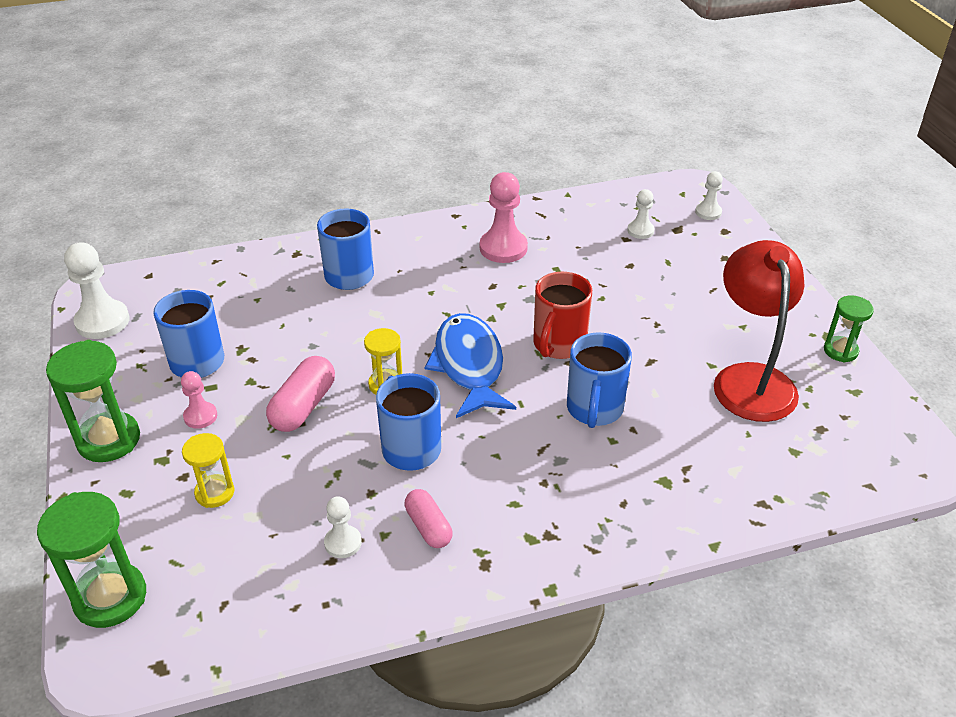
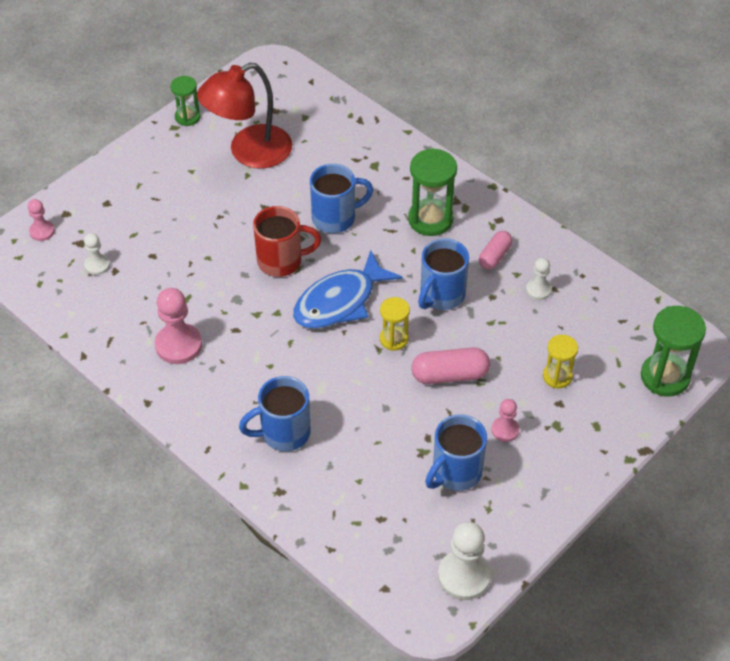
camera: 120 degrees left, 10 degrees up
(109, 440) = (567, 470): green hourglass -> green hourglass (430, 219)
(708, 212) = (42, 231): white pawn -> pink pawn

